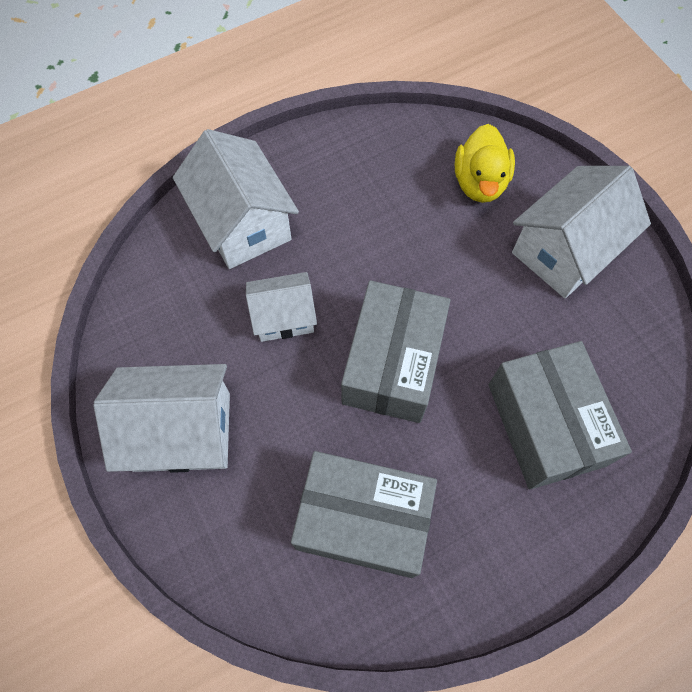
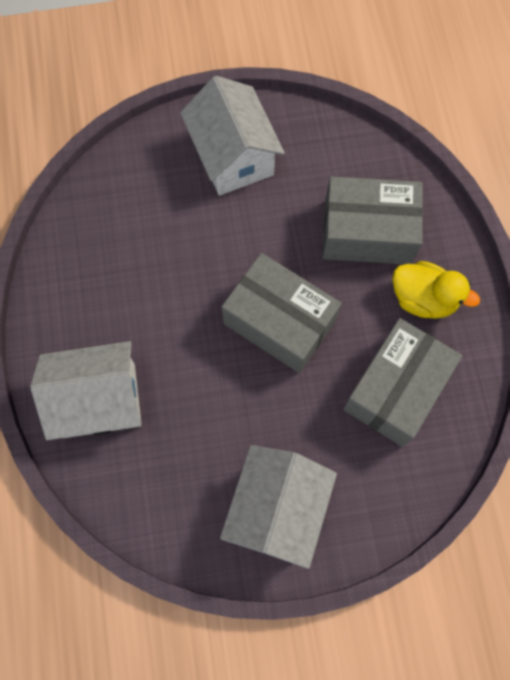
camera: 70 degrees left, 5 degrees up
(284, 317) = (206, 393): white house -> none
(479, 182) = (144, 192): yellow duck -> yellow duck (423, 299)

